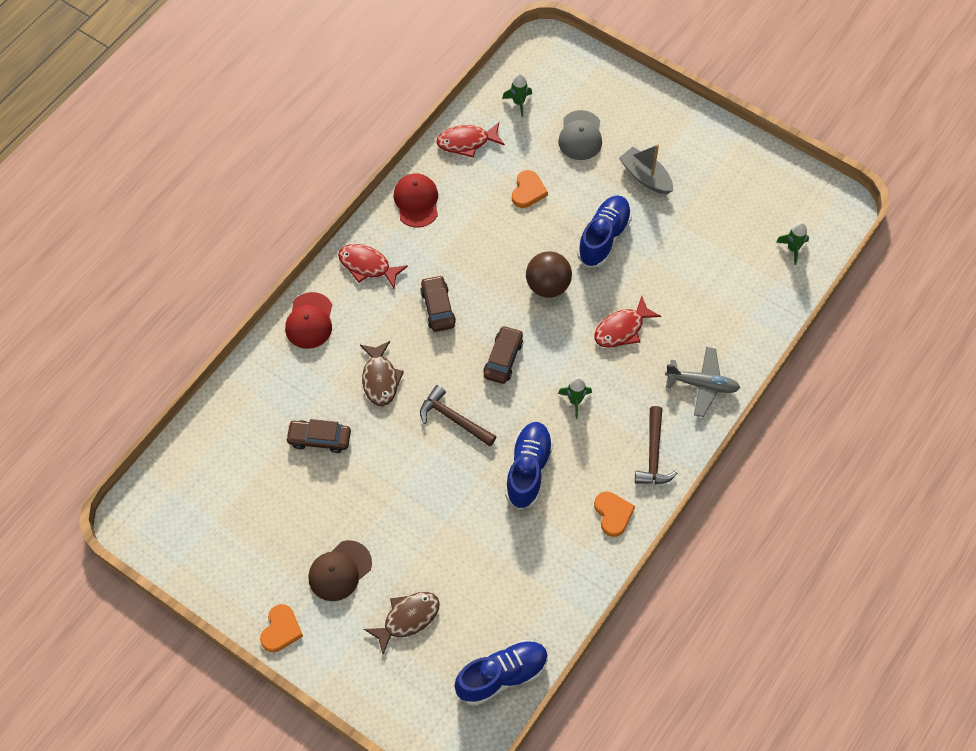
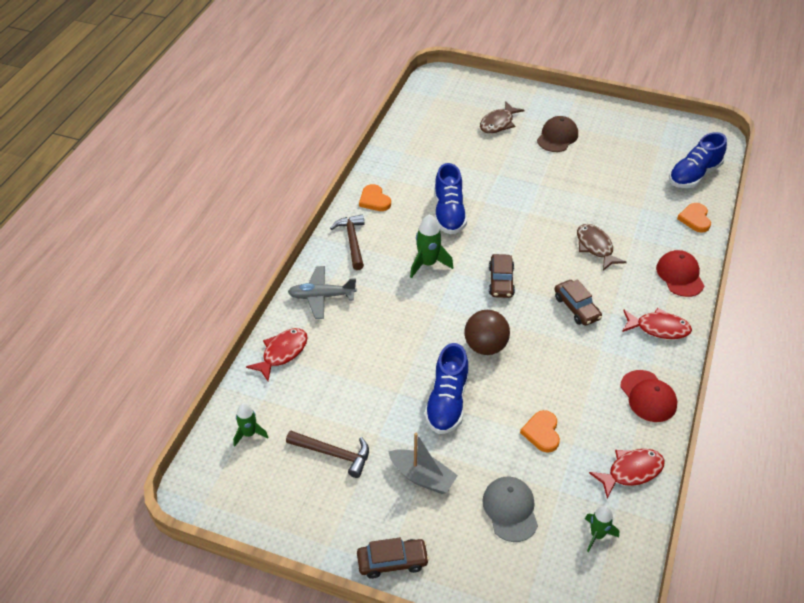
camera: 165 degrees right, 15 degrees down
(281, 630) = (578, 105): orange heart -> orange heart (695, 219)
(319, 439) = (618, 201): brown car -> brown car (392, 562)
(453, 419) = (522, 233): brown hammer -> brown hammer (334, 454)
(502, 676) = (423, 110): blue shoe -> blue shoe (694, 175)
(575, 401) = (428, 264): green rocket -> green rocket, size x1.51
(622, 329) = (404, 325): red fish -> red fish (282, 353)

